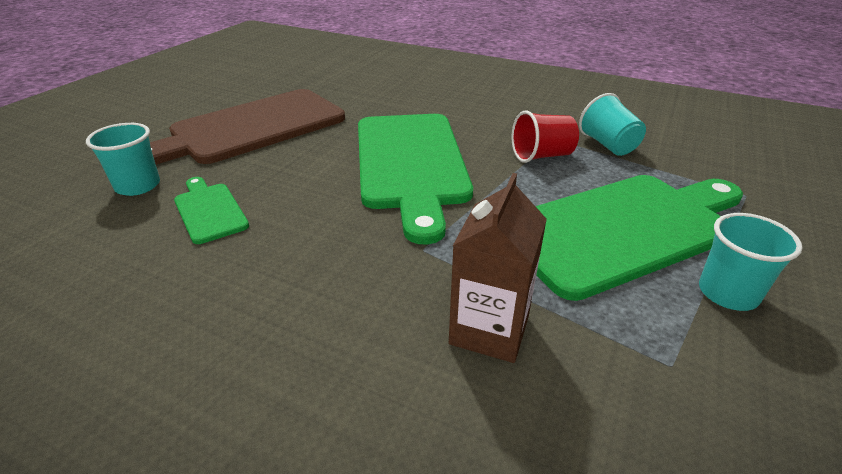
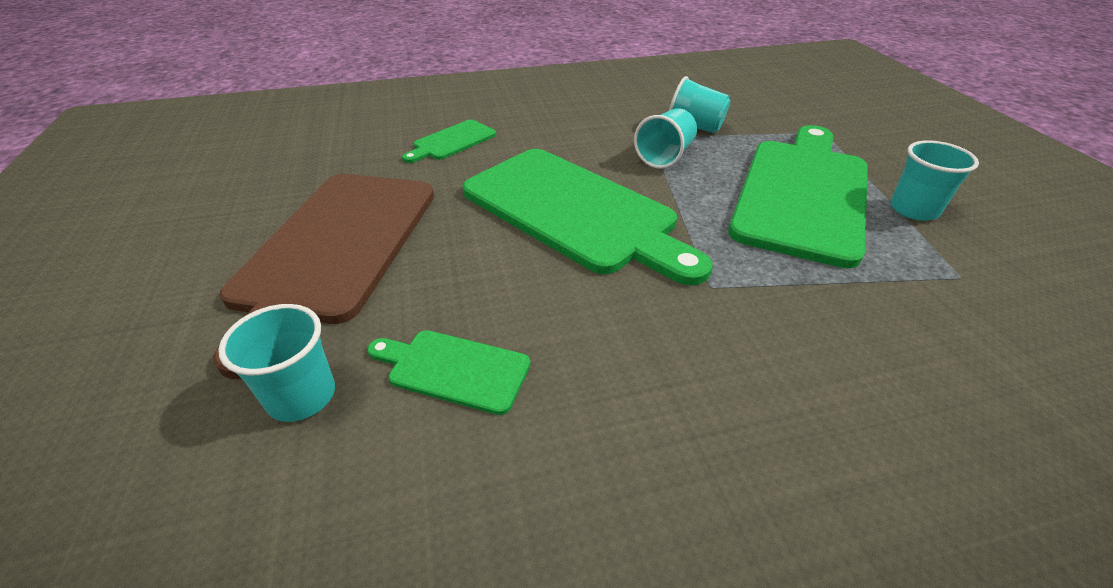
camera: 40 degrees left, 5 degrees up
(404, 94) = (452, 141): none -> green cutting board
(489, 330) = (851, 322): brown carton -> none
(542, 156) = (665, 156): red cup -> turquoise cup

